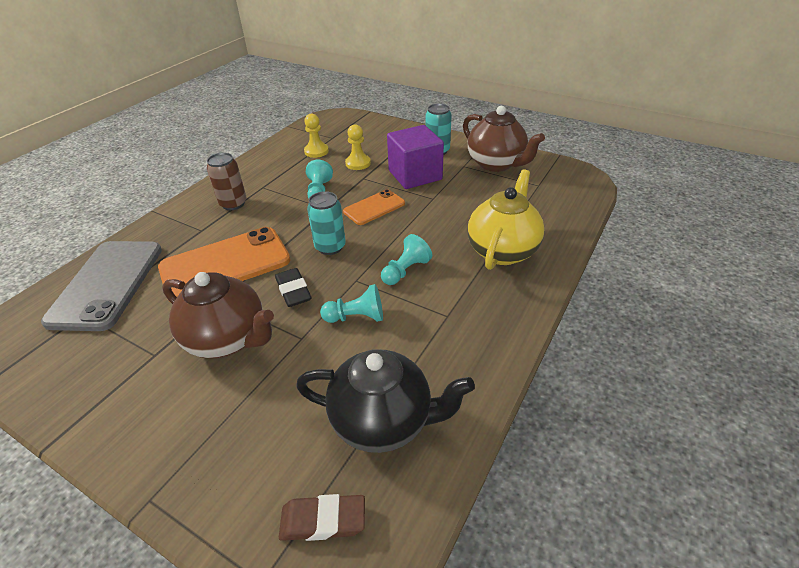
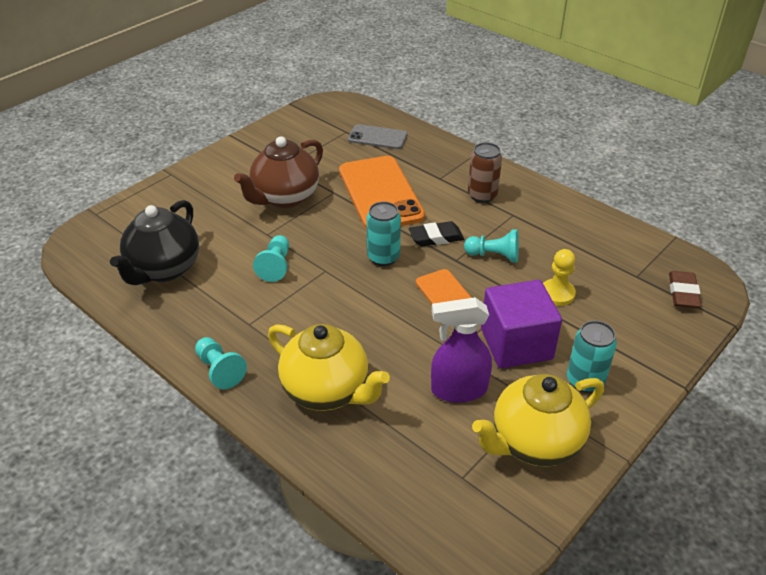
camera: 100 degrees right, 0 degrees up
(107, 284) = (377, 137): grey phone -> grey phone, size x0.55
(293, 291) = (326, 231): black eraser -> black eraser (436, 238)
(316, 151) = (595, 259): yellow pawn -> none
(323, 520) = (113, 237): brown eraser -> brown eraser (683, 293)
(405, 271) = (324, 305): turquoise pawn -> turquoise pawn (220, 370)
(469, 193) = (458, 390): none -> purple spray bottle
(496, 164) = (534, 443): brown teapot -> yellow teapot

